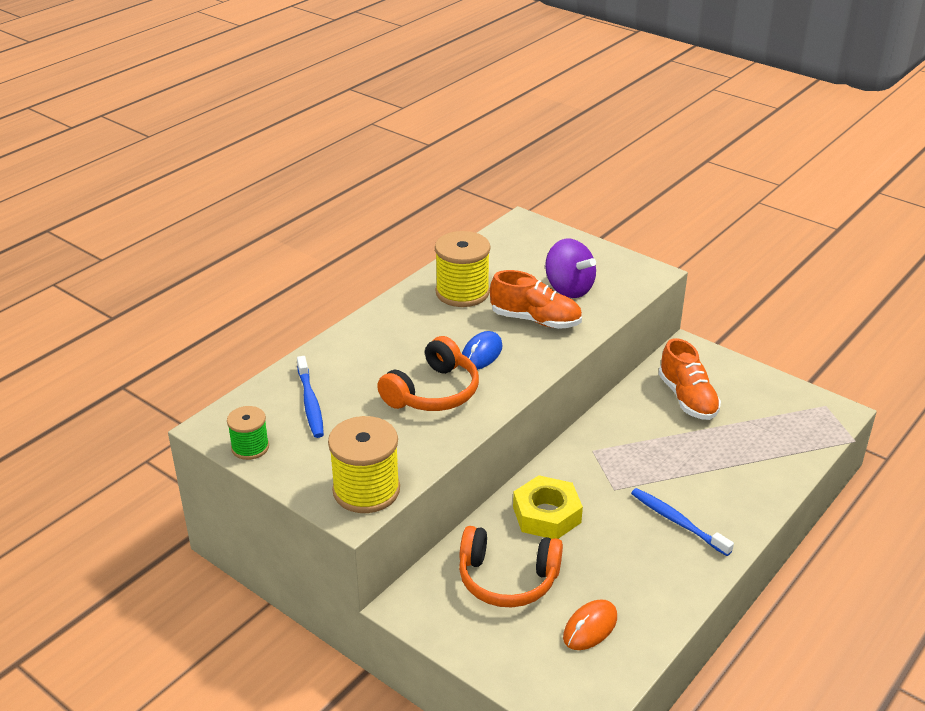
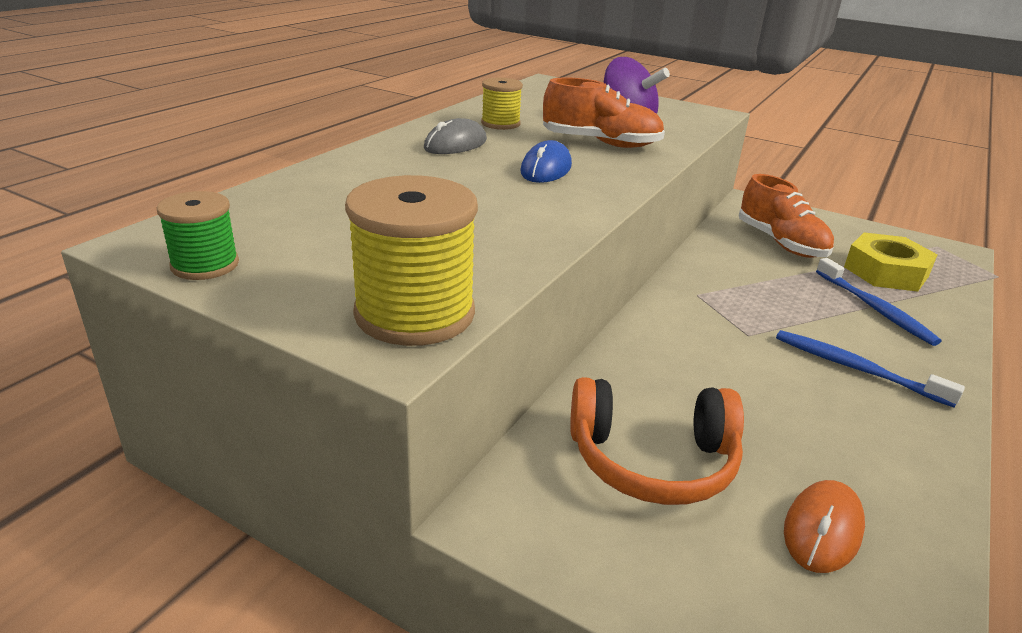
camera: 10 degrees left, 5 degrees down
(310, 403) = (309, 215): blue toothbrush -> blue toothbrush (875, 309)
(420, 322) = (455, 144): none -> grey mouse
(433, 392) = (492, 202): orange headphones -> none
(462, 292) = (500, 124): yellow spool -> yellow spool, size x0.58
(547, 514) = (673, 368): yellow nut -> yellow nut (886, 272)

